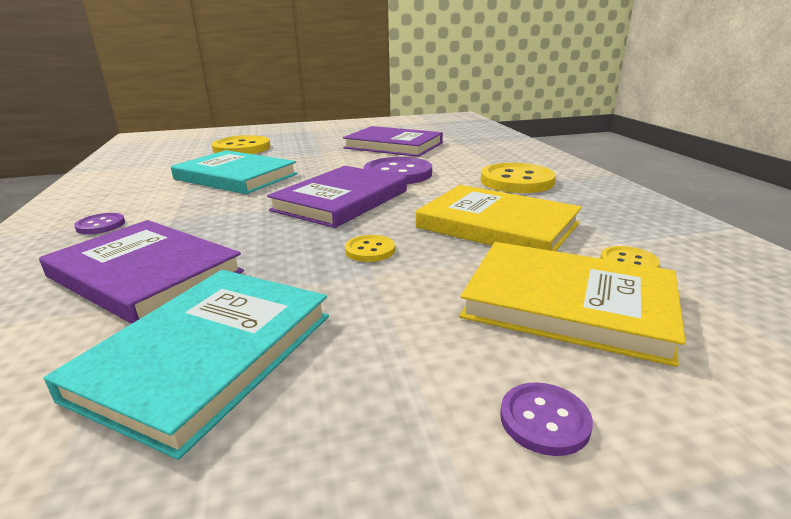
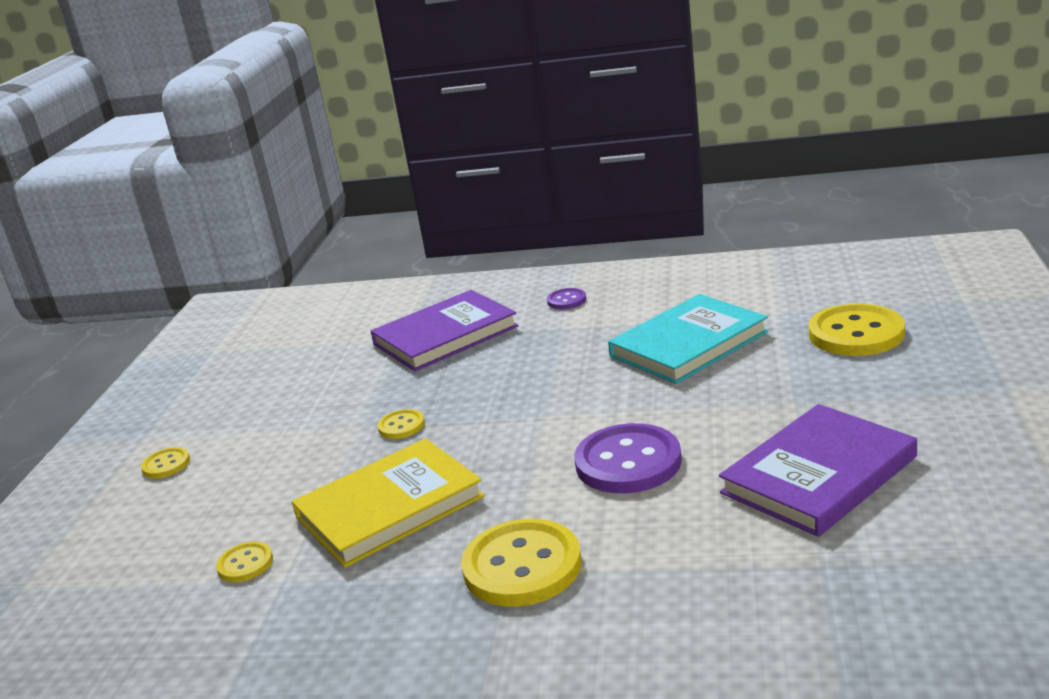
camera: 115 degrees right, 0 degrees up
(208, 355) = (321, 370): turquoise book -> none
(341, 200) = (545, 414): purple book -> none
(544, 420) = (166, 465): purple button -> yellow button
(568, 304) = (232, 505): yellow book -> none

